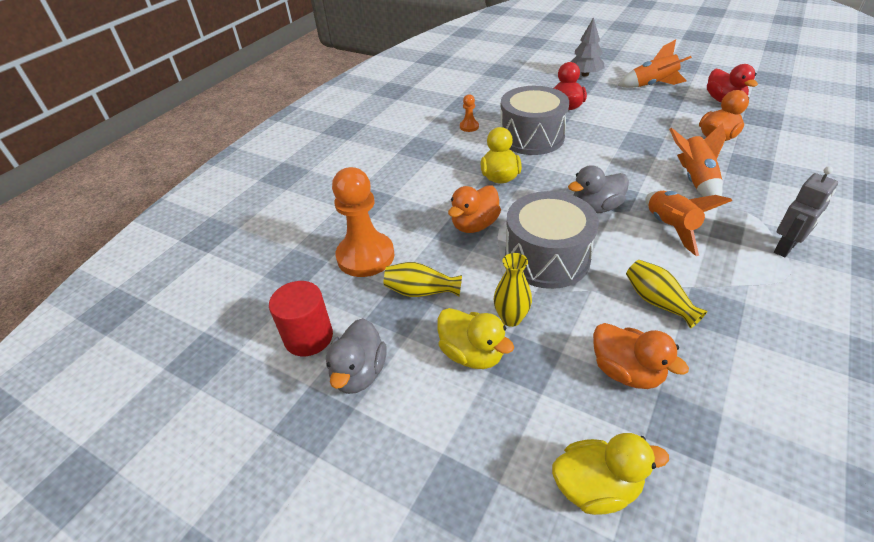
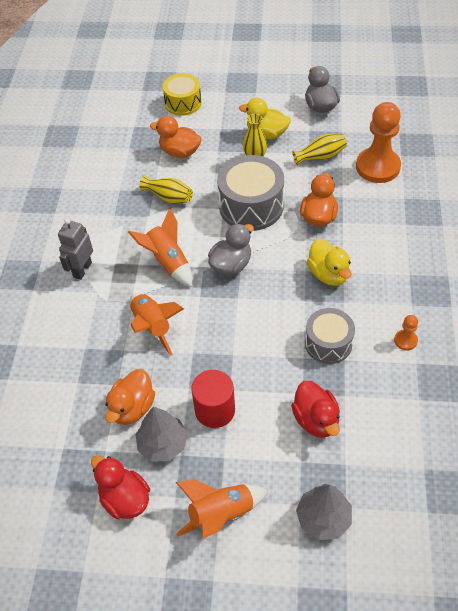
camera: 155 degrees right, 10 degrees up
(308, 337) = (364, 112): red cylinder -> red cylinder (215, 410)
(531, 137) = (328, 343): grey drum -> grey drum, size x0.64
(596, 487) = (183, 103): yellow duck -> yellow drum
(691, 116) = (163, 444): none -> grey tree

